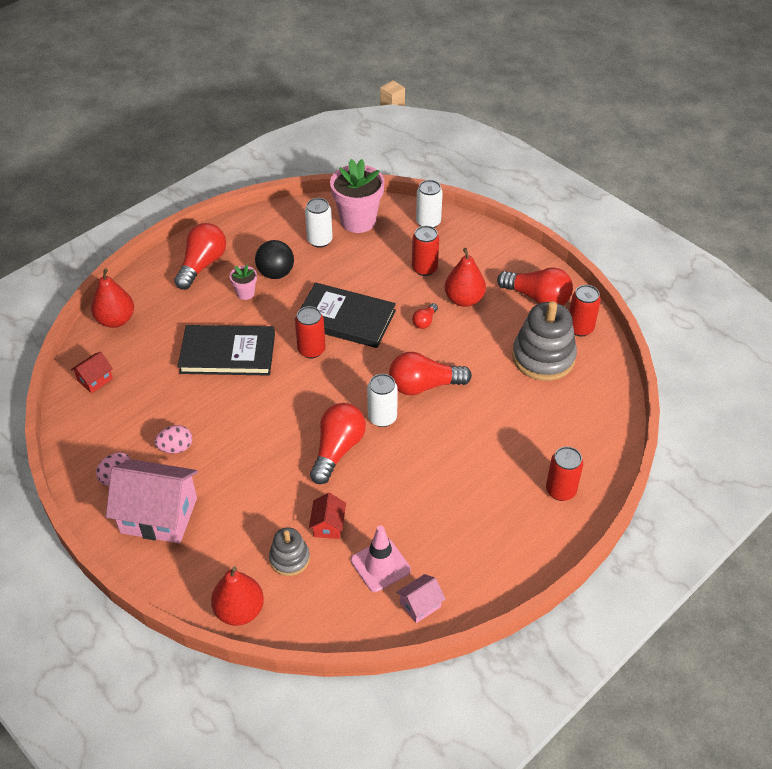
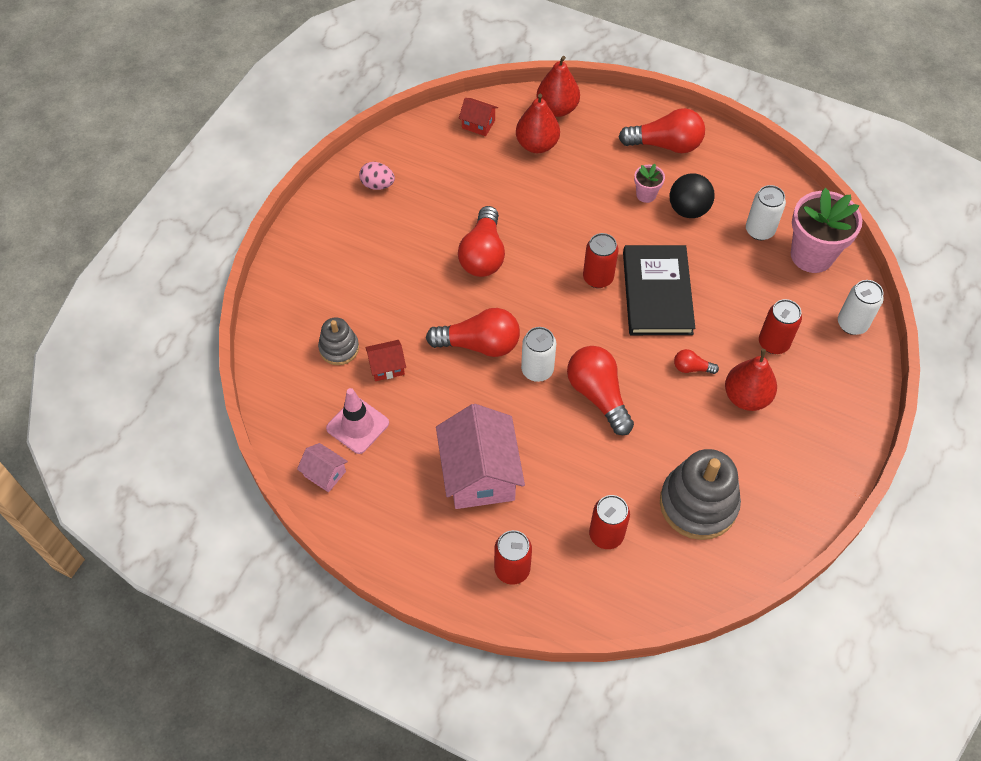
camera: 70 degrees right, 10 degrees up
(159, 515) = (349, 232): pink house -> pink house (479, 474)
(176, 448) = (427, 215): pink egg -> none
(227, 353) = (559, 210): black book -> none
(239, 610) = (272, 329): red pear -> red pear (537, 145)
(537, 298) = (791, 474): red light bulb -> red light bulb (483, 255)
(580, 328) = (765, 533): red can -> red can (606, 535)

